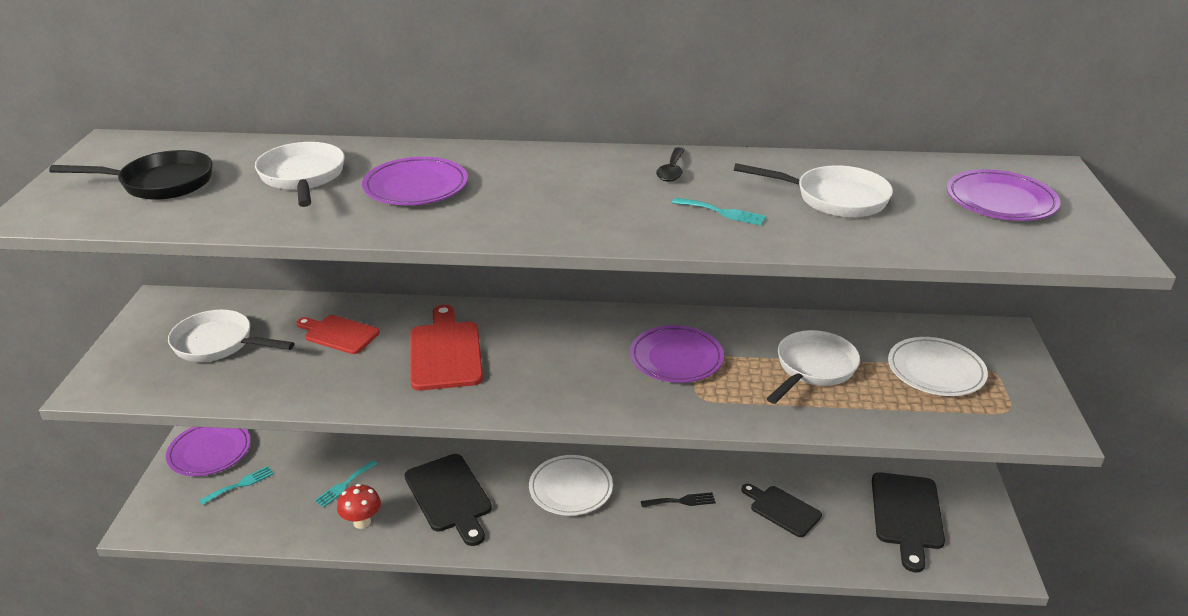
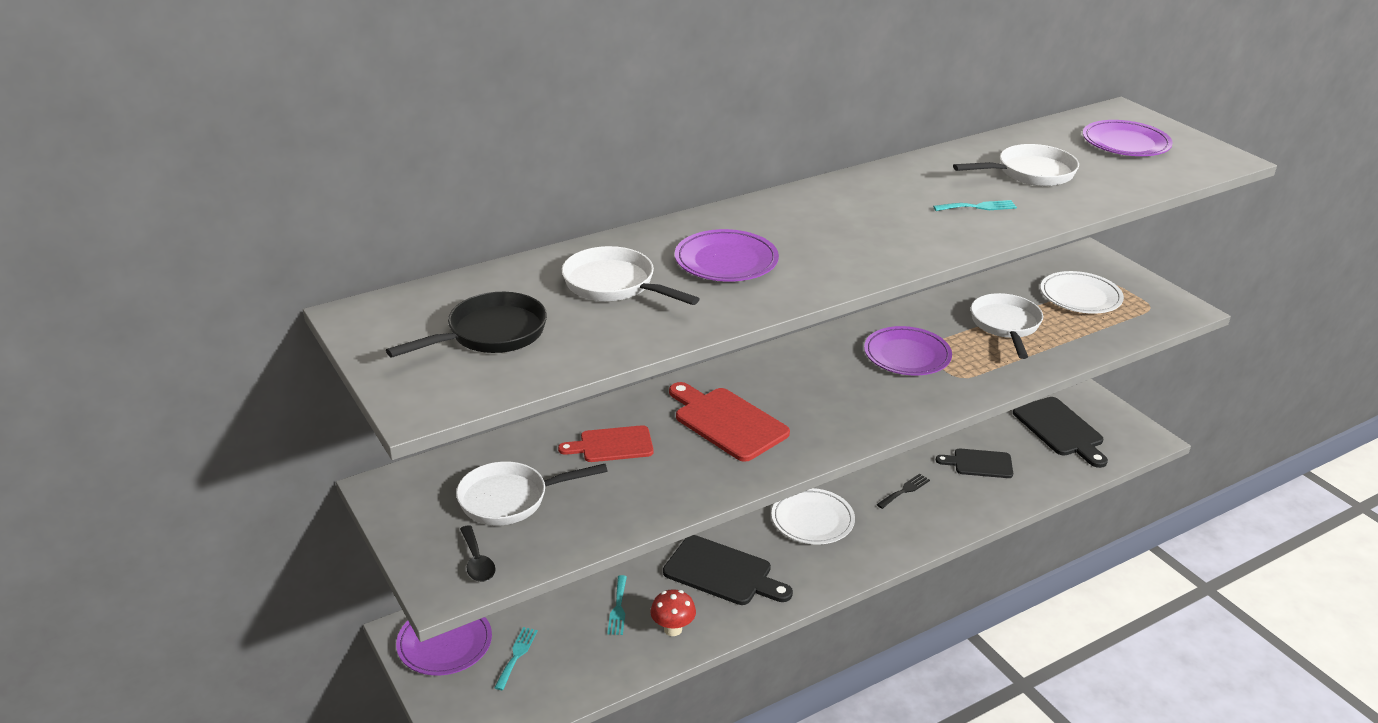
camera: 35 degrees left, 0 degrees up
(671, 171) = (894, 186): black spoon -> black spoon (477, 562)

